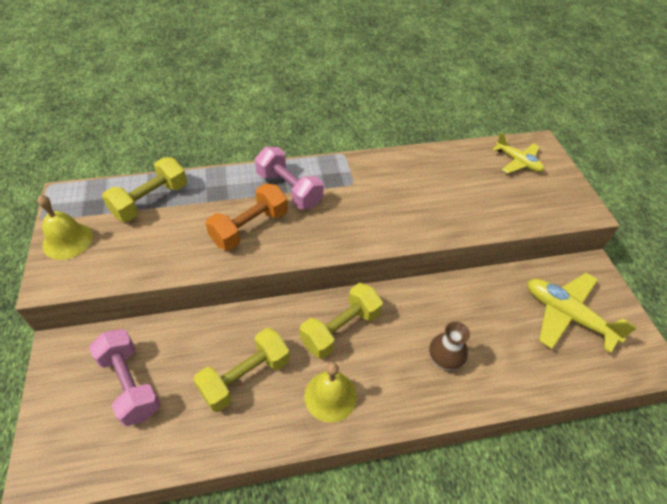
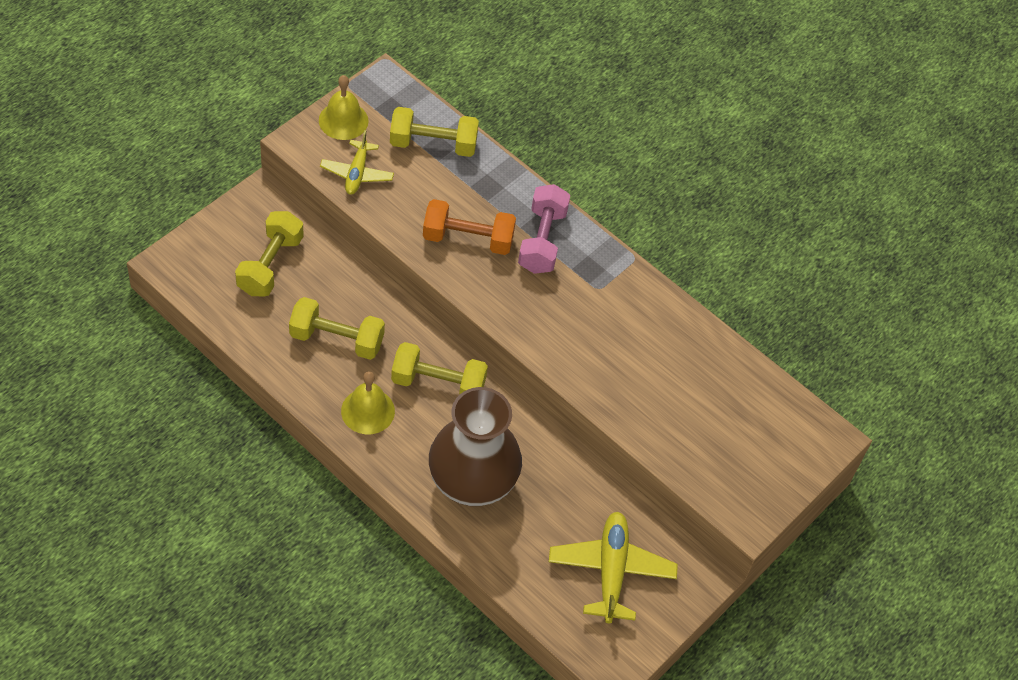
camera: 50 degrees right, 5 degrees up
(130, 384) = (270, 265): pink dumbbell -> yellow dumbbell
(444, 359) = (472, 482): brown vase -> brown vase, size x2.24
(518, 162) = (774, 426): yellow plane -> yellow plane (357, 173)

